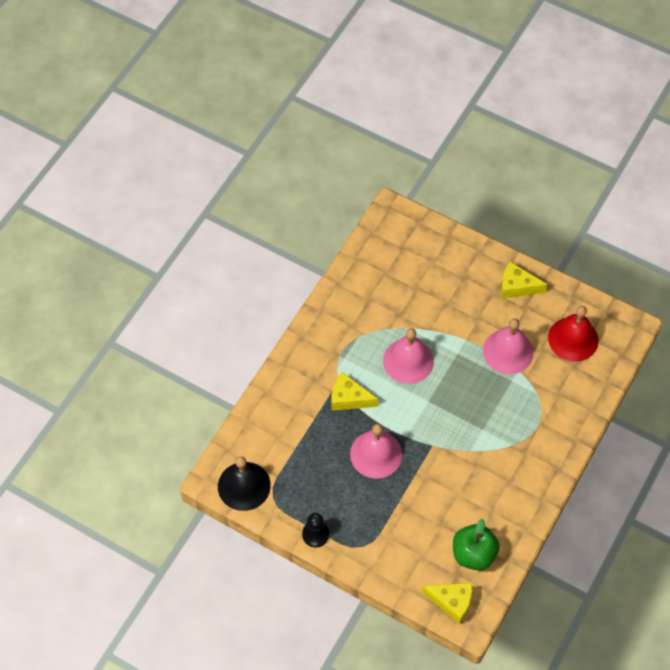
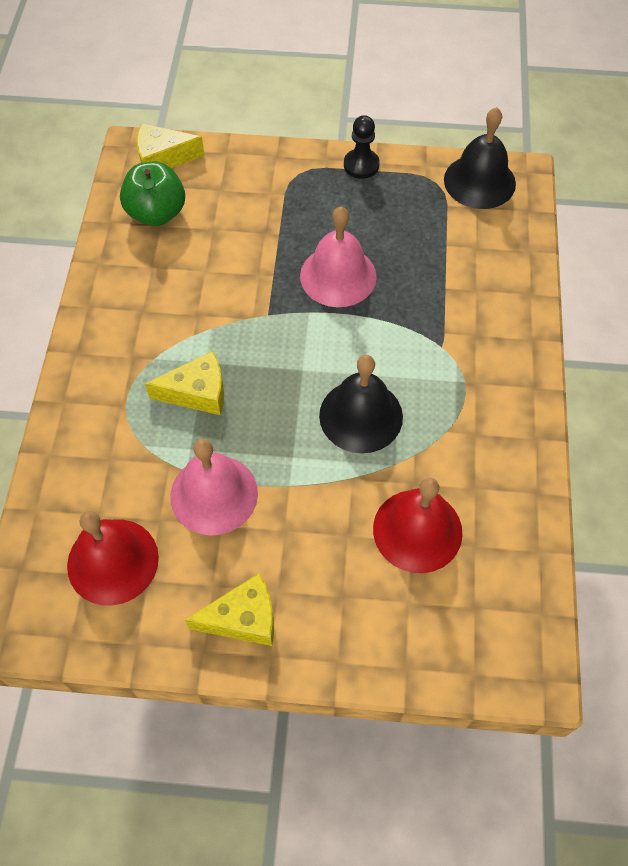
camera: 155 degrees right, 0 degrees up
(349, 398) = (415, 330): yellow cheese -> yellow cheese (197, 392)
(408, 361) = (361, 416): pink bell -> black bell
(410, 291) = (417, 530): none -> red bell

